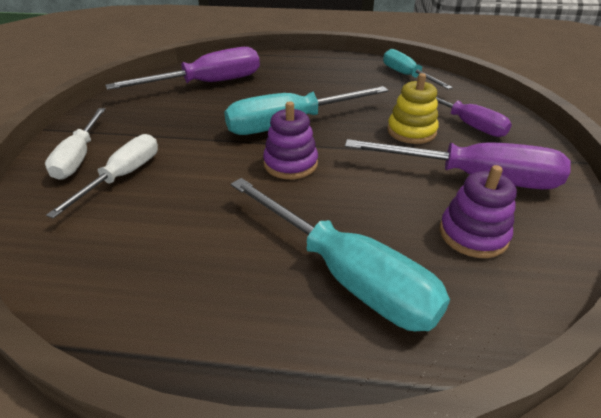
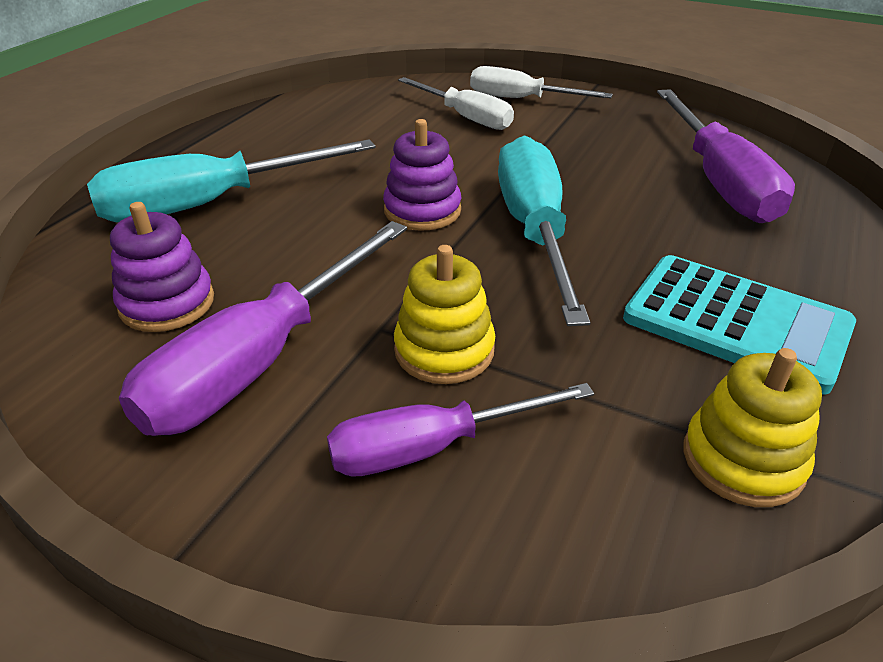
camera: 110 degrees right, 0 degrees up
(333, 78) = (736, 323): none -> turquoise calculator
(406, 76) = (743, 460): turquoise screwdriver -> yellow stacking toy

